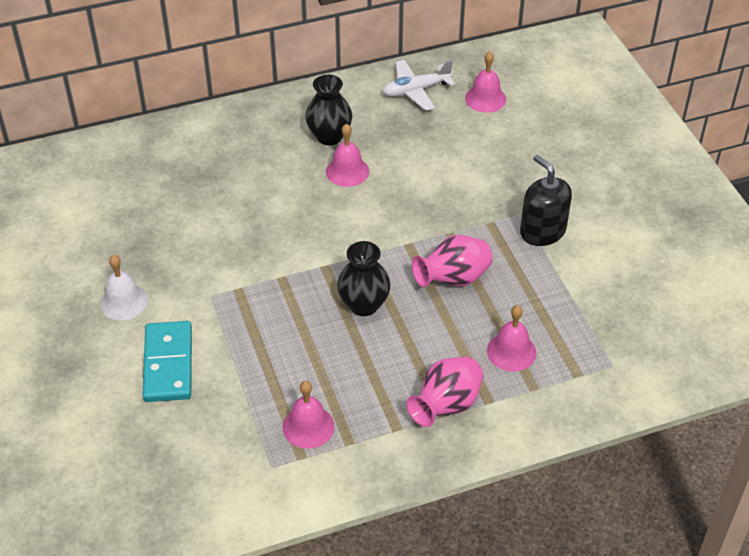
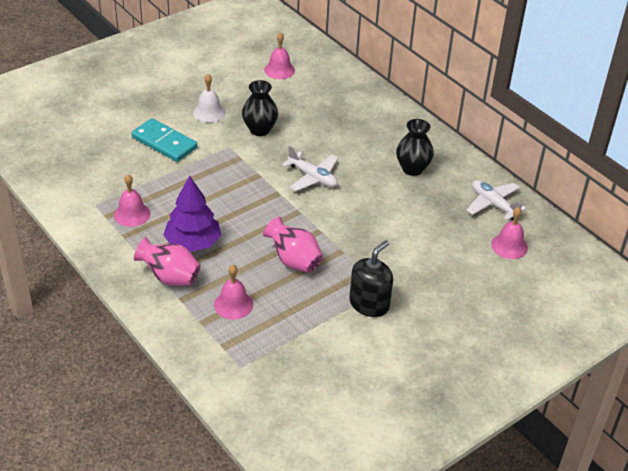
camera: 70 degrees right, 5 degrees down
(168, 364) = (164, 143): turquoise domino -> turquoise domino turned 60 degrees clockwise
(308, 227) = (312, 177): none -> white plane
(347, 171) = (380, 185): pink bell -> pink bell (279, 70)
(364, 305) = (249, 219): black vase -> black vase (259, 129)
(389, 370) = (193, 243): none -> purple tree

